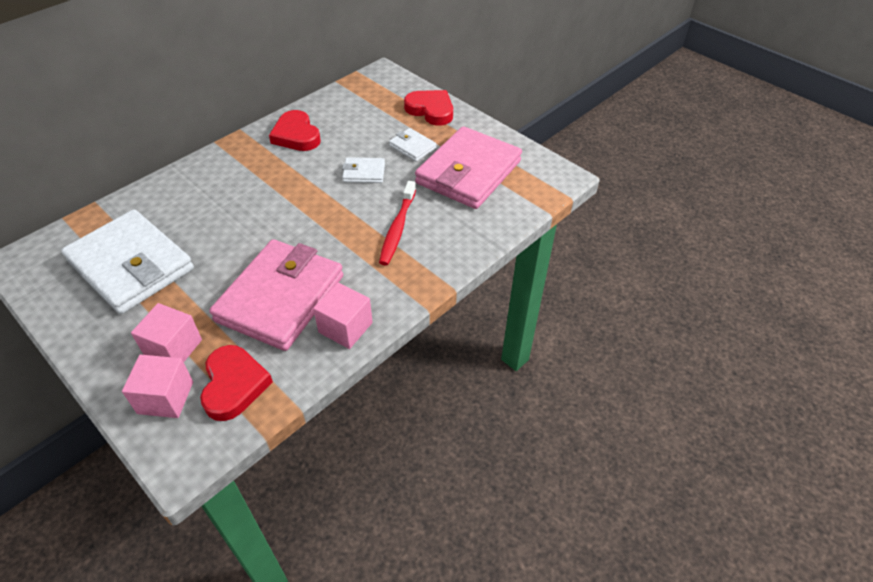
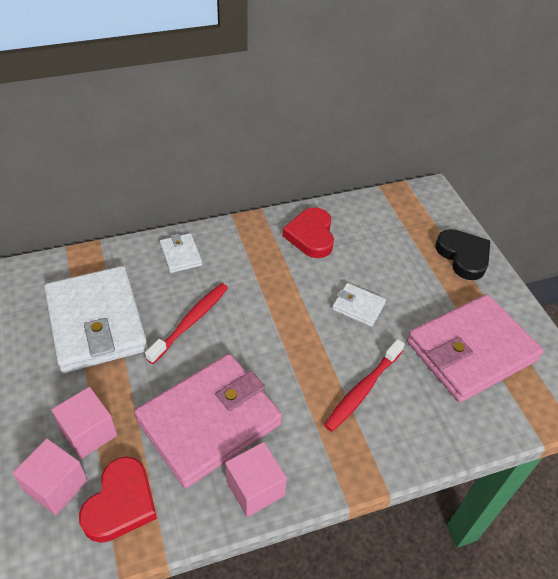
camera: 25 degrees right, 0 degrees up
(222, 233) = (190, 322): none -> red toothbrush
(412, 147) = (423, 295): white wallet -> white wallet (181, 255)
(431, 110) = (463, 256): red heart -> black heart

